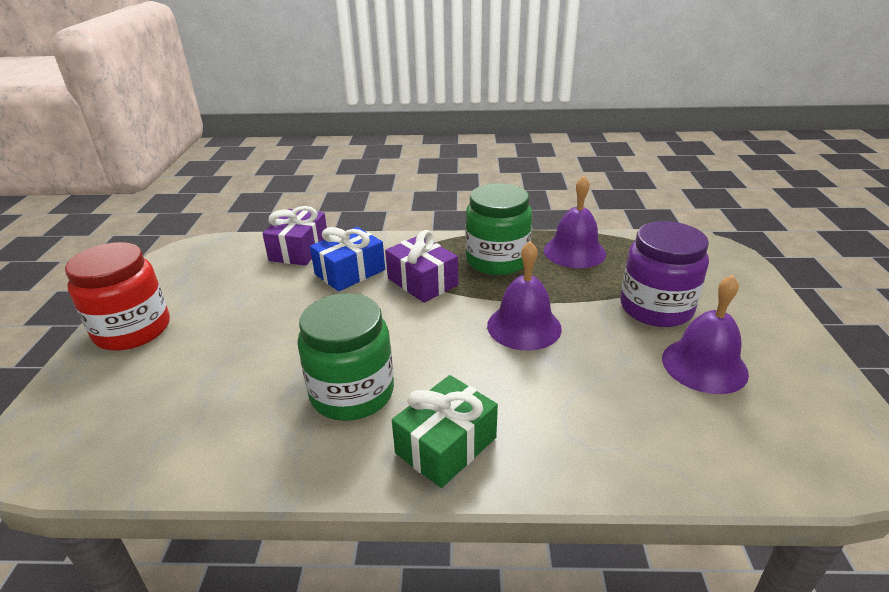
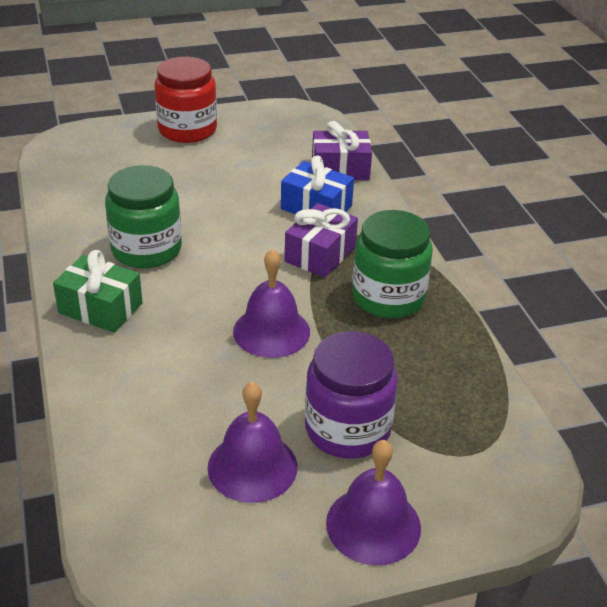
camera: 70 degrees right, 5 degrees up
(574, 252) = (442, 356): purple bell -> purple bell (373, 525)

